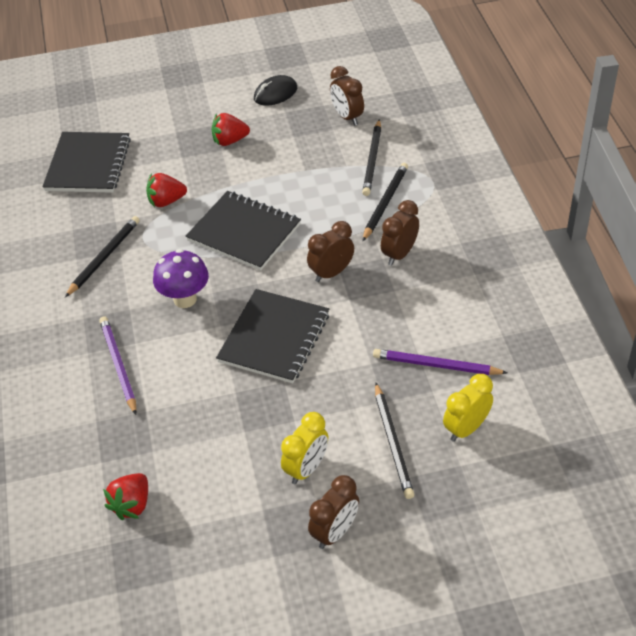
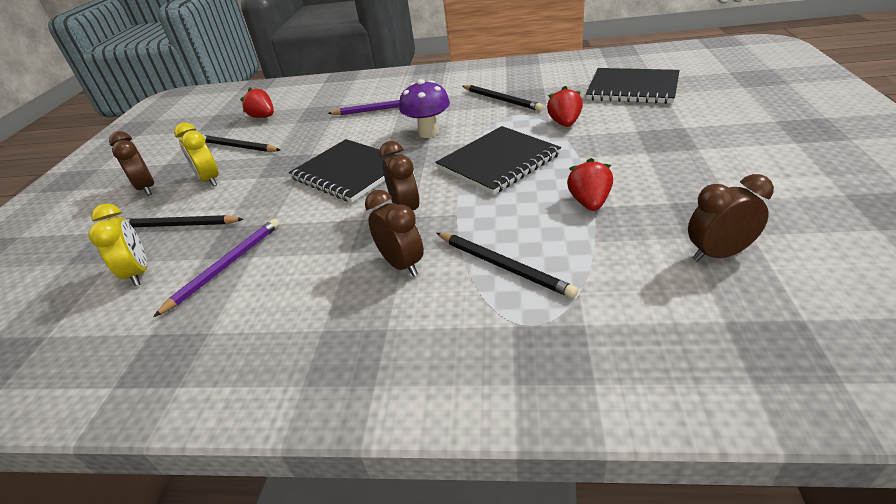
camera: 110 degrees right, 10 degrees down
(230, 141) = (663, 157): red strawberry -> red strawberry (589, 202)
(275, 93) = (777, 193): black mouse -> none
(372, 160) = (602, 267): black pencil -> black pencil (238, 147)

